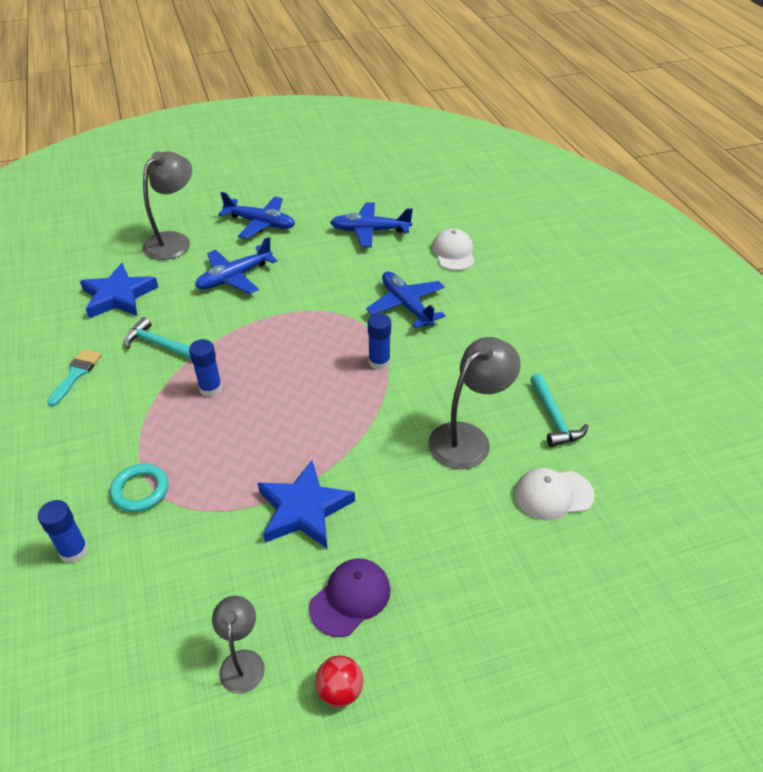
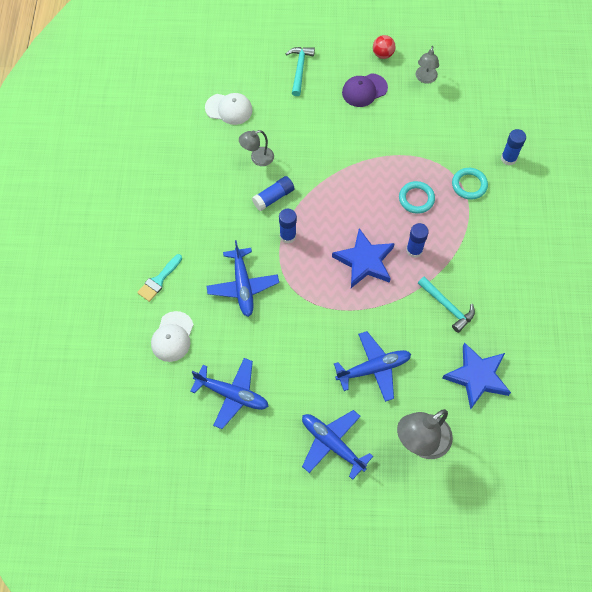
camera: 160 degrees left, 20 degrees up
(76, 374) = (511, 295): turquoise brush -> turquoise brush (159, 280)
(219, 449) = (416, 199): none -> turquoise ring
(303, 509) = (374, 143): blue star -> blue star (364, 261)
(419, 397) = (273, 197): none -> blue glue stick
(468, 438) = (257, 158): grey lamp -> grey lamp, size x0.58
(554, 418) = (195, 155): turquoise hammer -> turquoise hammer (299, 69)

